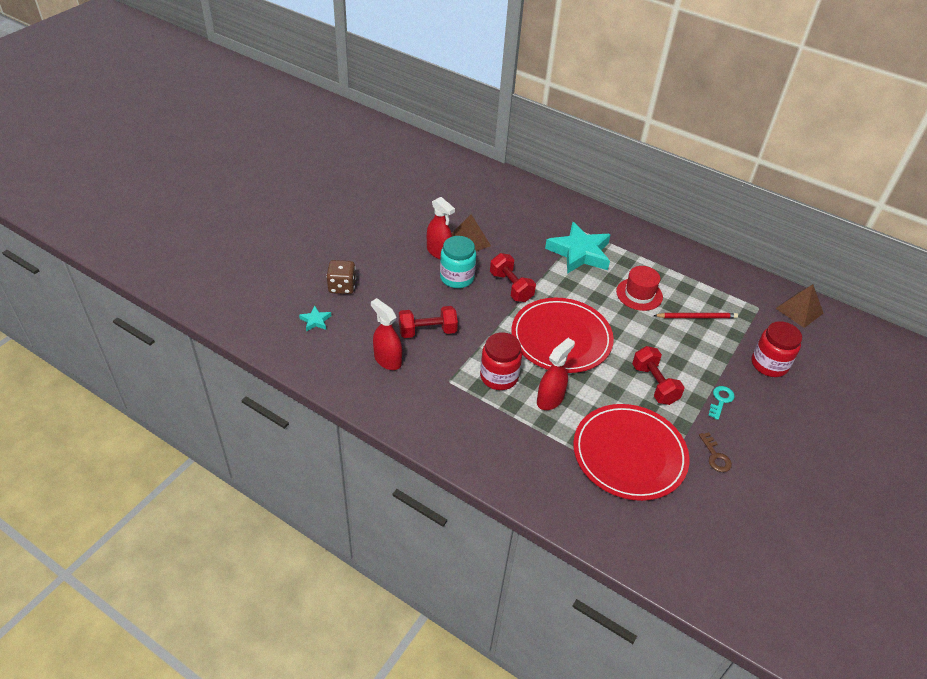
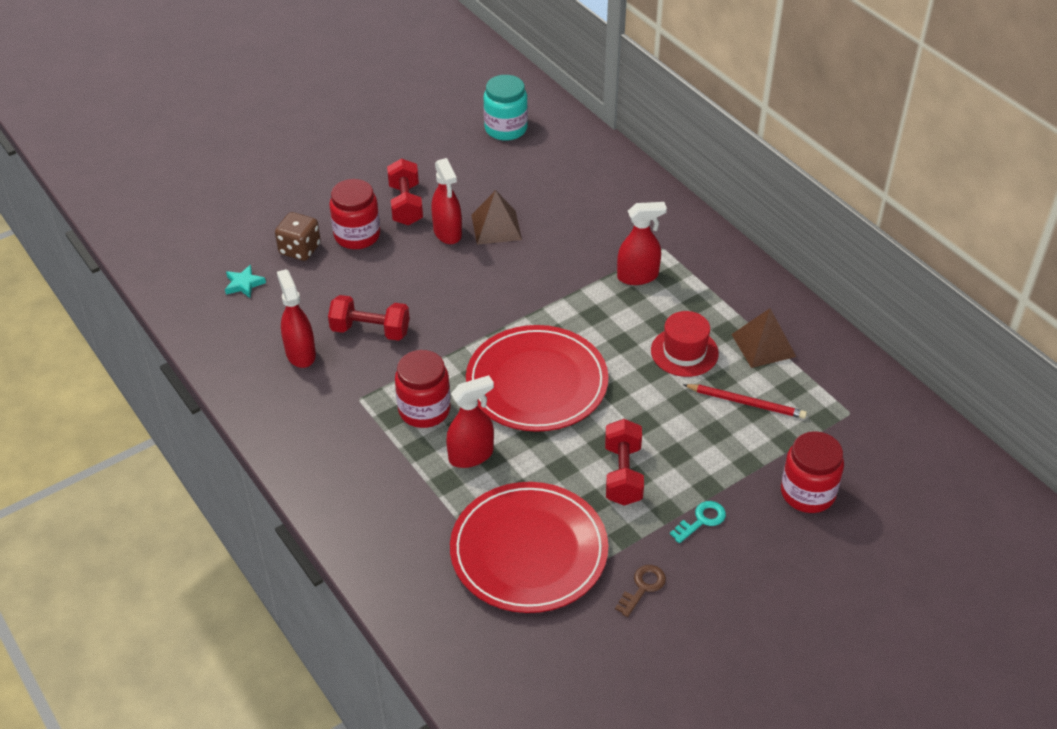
camera: 25 degrees right, 0 degrees up
(377, 268) = (357, 235): none -> red jar
(457, 278) = (450, 271): turquoise jar -> turquoise jar (506, 129)
(511, 287) = (513, 300): red dumbbell -> red dumbbell (406, 205)
(579, 253) = (638, 276): turquoise star -> red spray bottle
(715, 456) = (643, 587): brown key -> brown key turned 150 degrees counterclockwise
(799, 310) = (910, 432): brown pyramid -> brown pyramid (763, 345)

